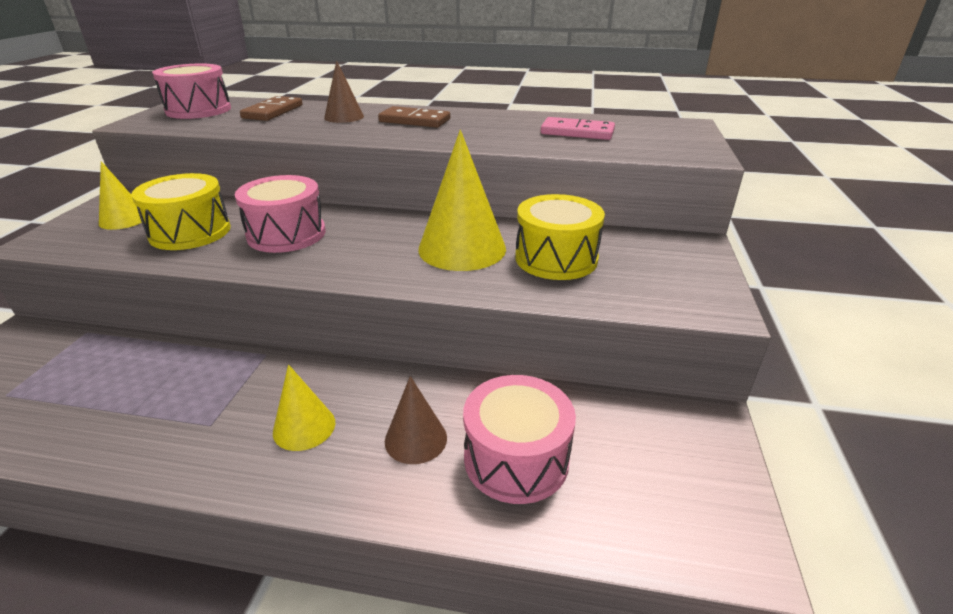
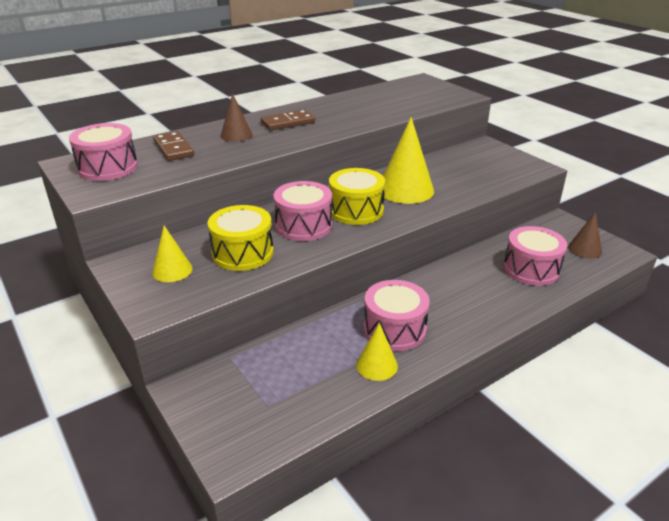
camera: 45 degrees left, 0 degrees up
(224, 408) = (394, 329): none -> pink drum
(304, 427) = (443, 311): yellow cone -> yellow cone (377, 365)
(415, 439) = (490, 286): brown cone -> brown cone (584, 249)
(556, 258) = (451, 175): yellow drum -> yellow drum (356, 210)
(577, 132) = (388, 101): pink domino -> none

